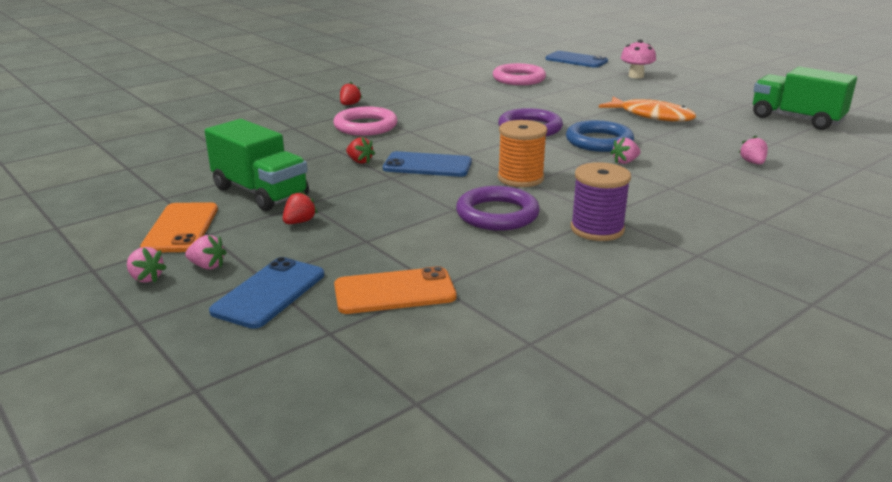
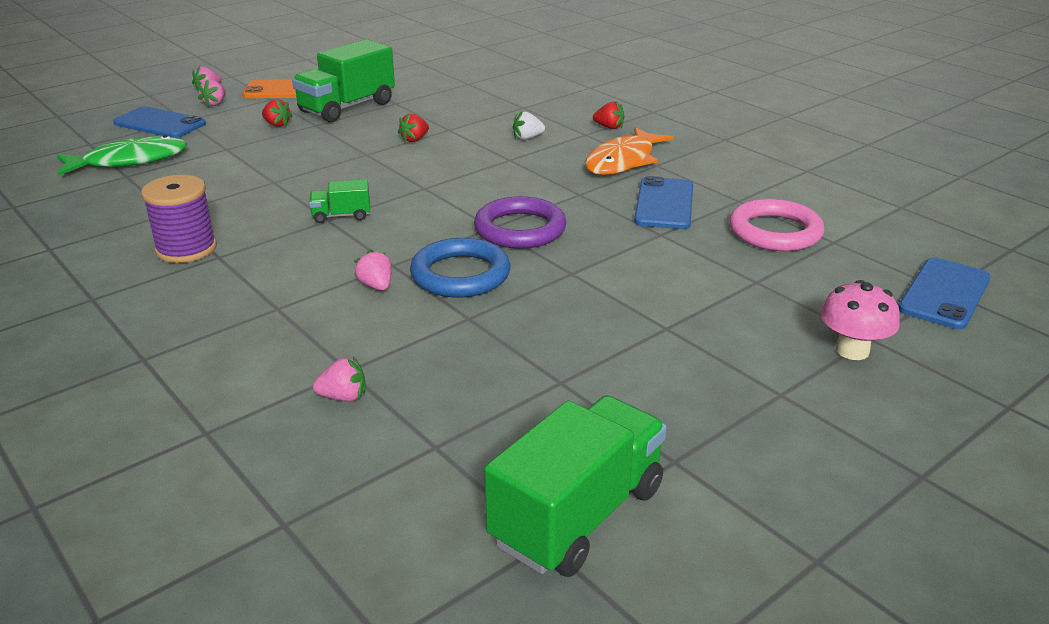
camera: 90 degrees right, 5 degrees up
(365, 126) = (527, 138): pink ring -> white strawberry
(394, 291) = (129, 161): orange phone -> green fish
(427, 165) = (394, 169): blue phone -> blue phone (664, 204)
(497, 214) = (250, 201): purple ring -> none
(520, 178) = (341, 216): orange spool -> green truck
(651, 116) = (584, 334): orange fish -> orange fish (623, 161)

